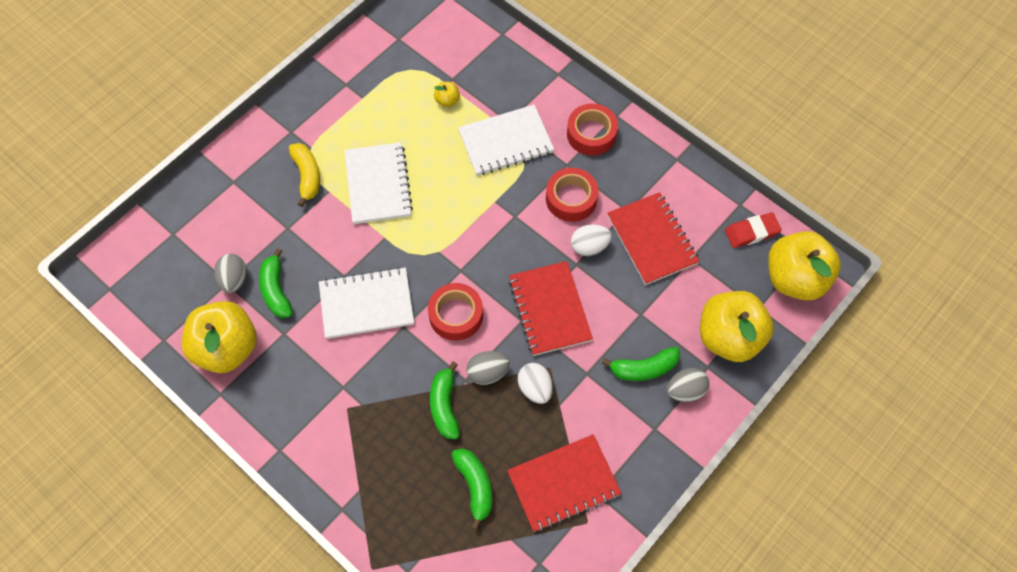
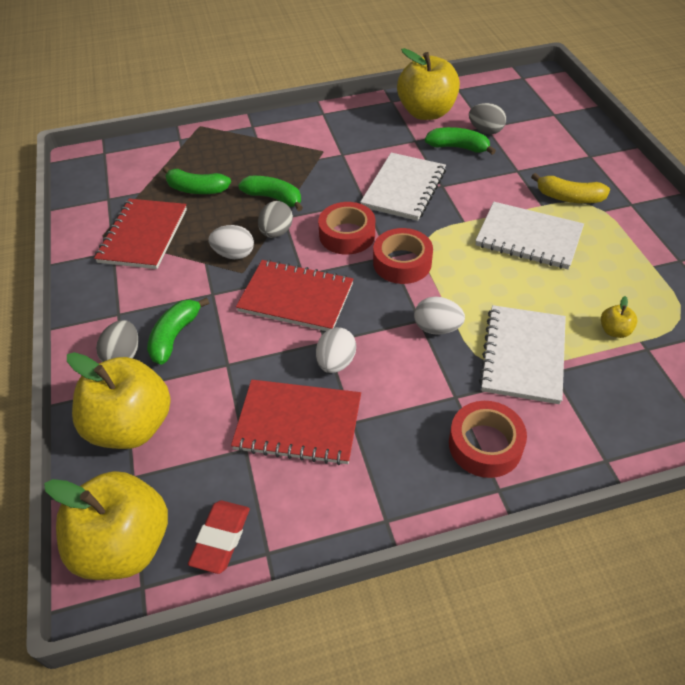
camera: 125 degrees right, 15 degrees down
(515, 202) = (437, 328): none -> white egg
(571, 199) = (406, 377): red tape -> red tape (402, 263)

